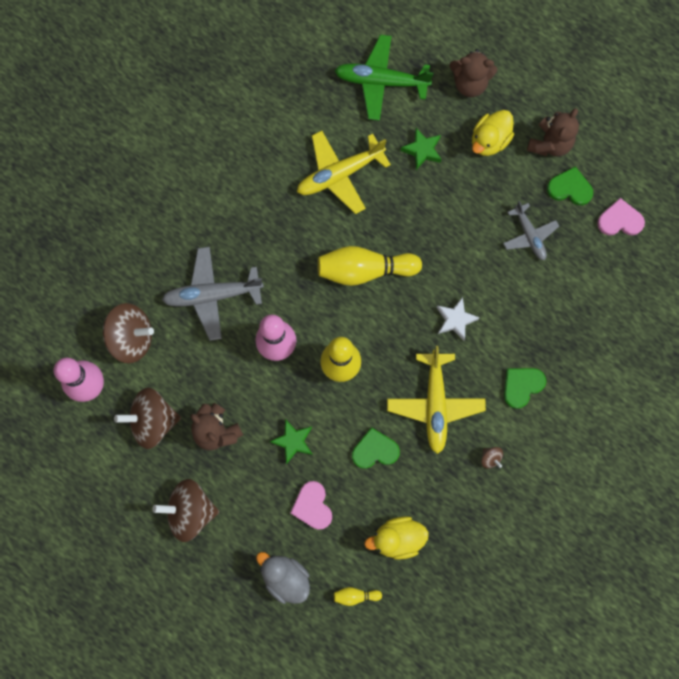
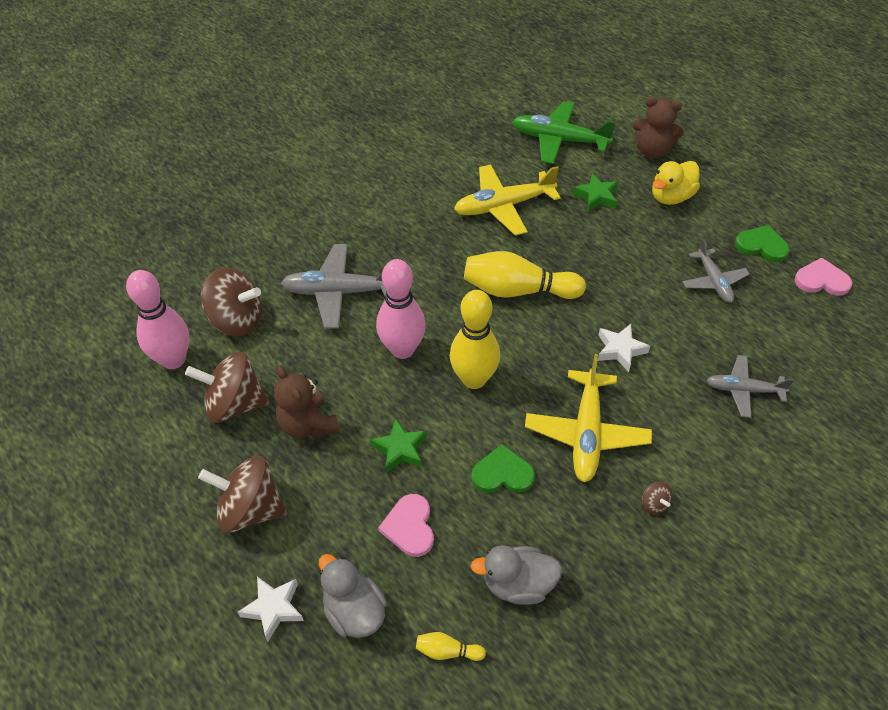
camera: 10 degrees right, 25 degrees down
(228, 585) = (274, 608): none -> white star
(397, 538) = (518, 584): yellow duck -> grey duck
(522, 386) = (700, 428): green heart -> none
(550, 144) = (739, 206): brown teddy bear -> none
(555, 344) = (743, 390): none -> grey plane

